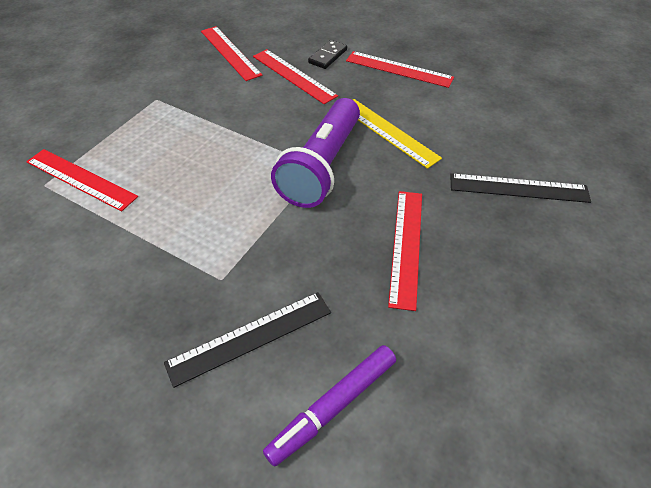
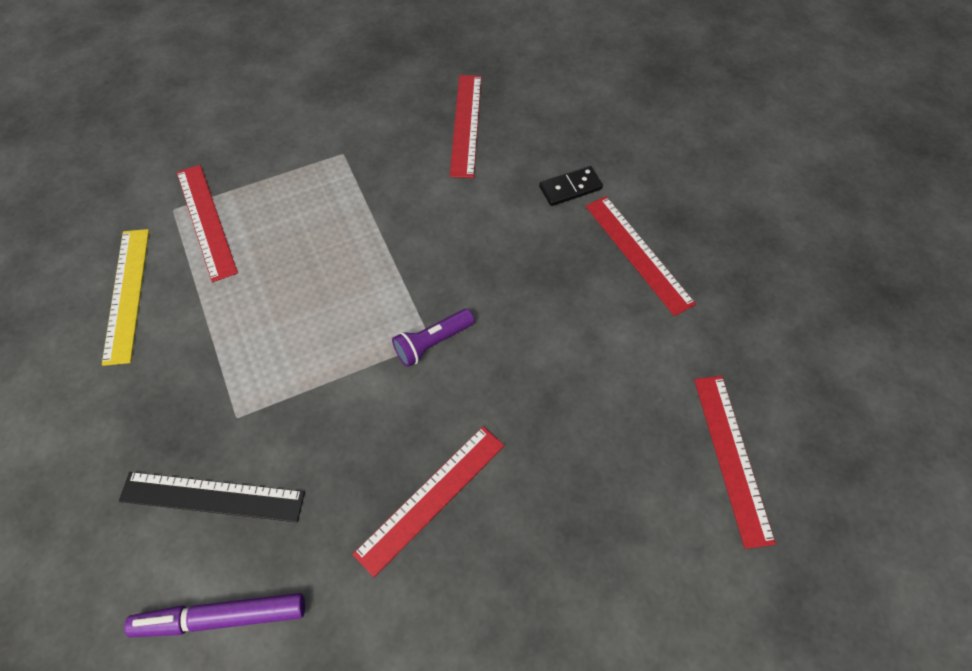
camera: 35 degrees right, 10 degrees up
(293, 76) = (507, 197): red ruler -> red ruler (732, 457)
(321, 166) = (432, 342): purple flashlight -> purple flashlight, size x0.48
(388, 132) = (543, 339): yellow ruler -> yellow ruler (127, 294)
(518, 188) = (620, 509): black ruler -> none

